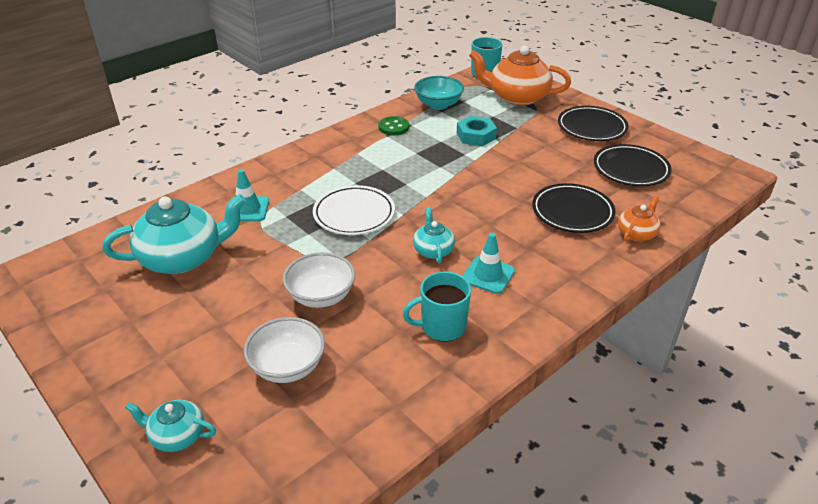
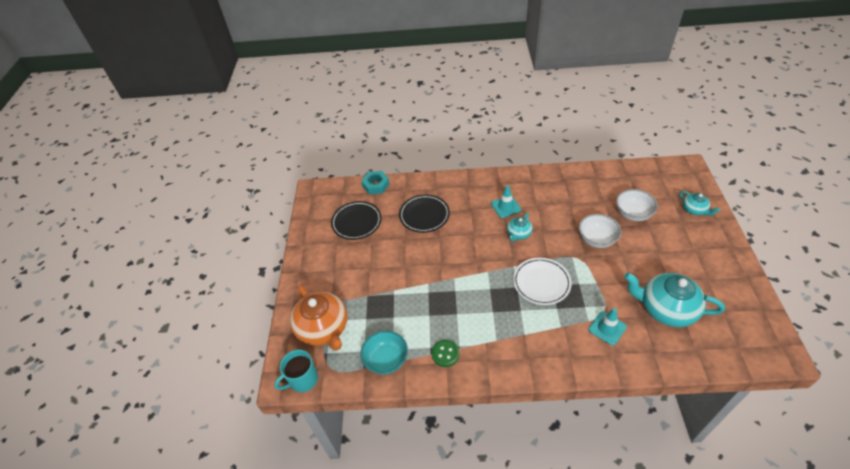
camera: 135 degrees left, 10 degrees up
(442, 326) = (551, 196): turquoise mug -> none
(476, 136) = (401, 305): turquoise nut -> turquoise nut (376, 185)
(591, 127) = (325, 265): black plate -> none
(636, 233) = (412, 188): orange teapot -> none

